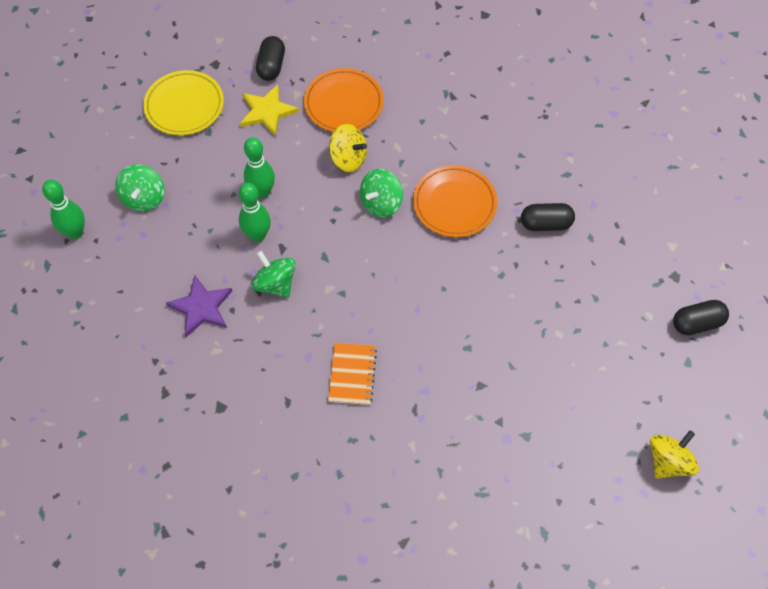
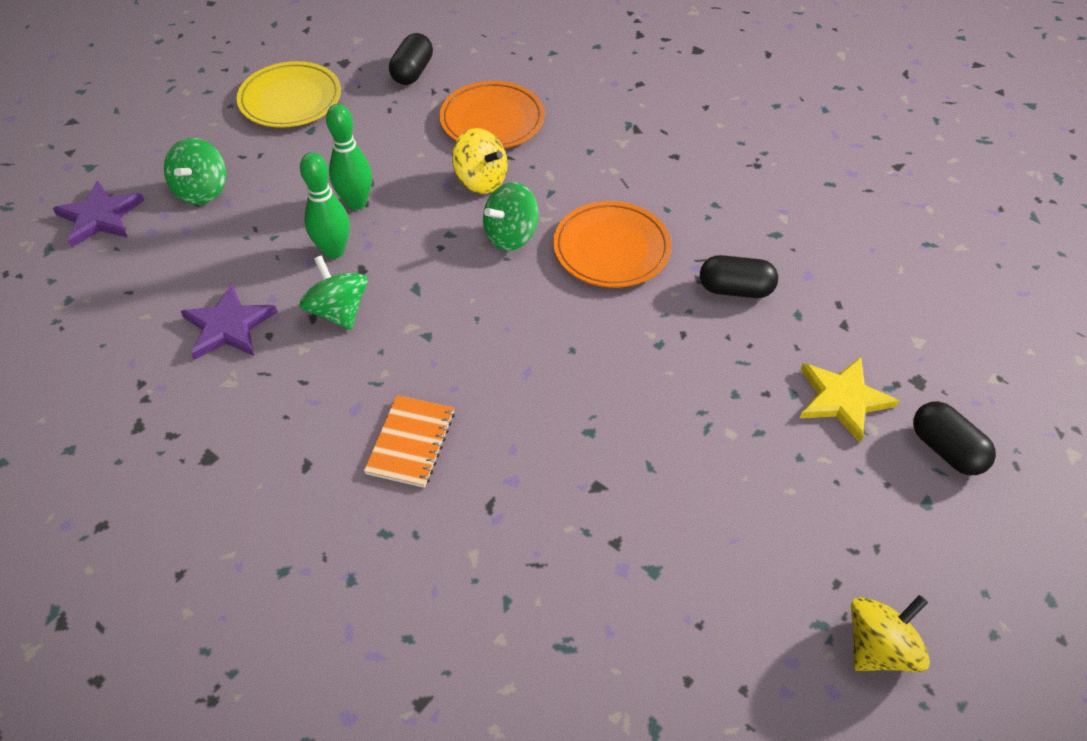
camera: 10 degrees right, 10 degrees down
(75, 232) = (100, 217): green bowling pin -> purple star
(267, 112) = (391, 118): yellow star -> yellow star (842, 399)
(697, 323) = (946, 449): black capsule -> black capsule turned 60 degrees clockwise

